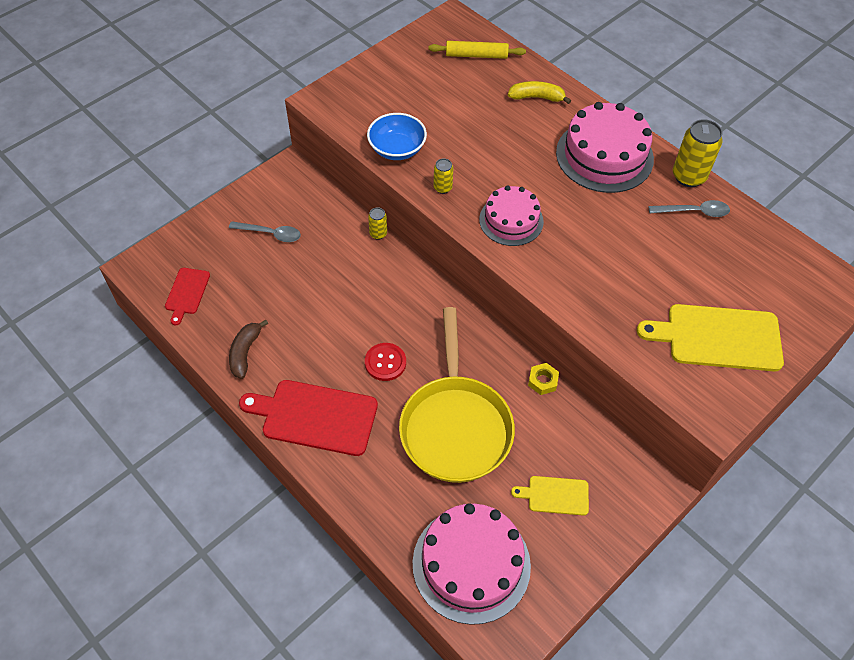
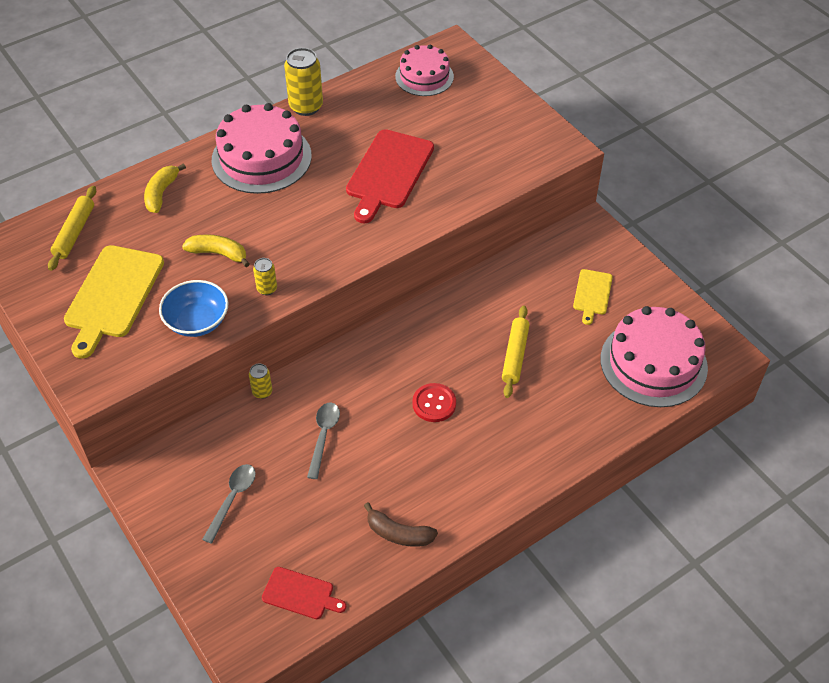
camera: 80 degrees left, 5 degrees down
(315, 416) = (490, 471): red cutting board -> red cutting board (388, 172)
(455, 426) = (515, 355): yellow pan -> yellow rolling pin
(476, 148) = (218, 254): none -> yellow banana
(511, 220) = (326, 241): pink cake -> pink cake (424, 76)
(542, 381) = (475, 282): yellow nut -> none
(694, 212) = (349, 112): grey spoon -> grey spoon (323, 436)
(718, 337) = (489, 128): yellow cutting board -> yellow cutting board (113, 295)

